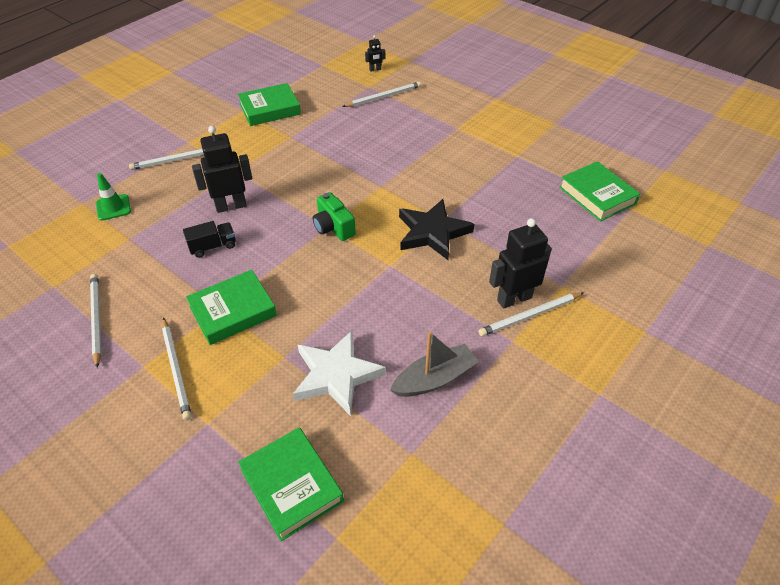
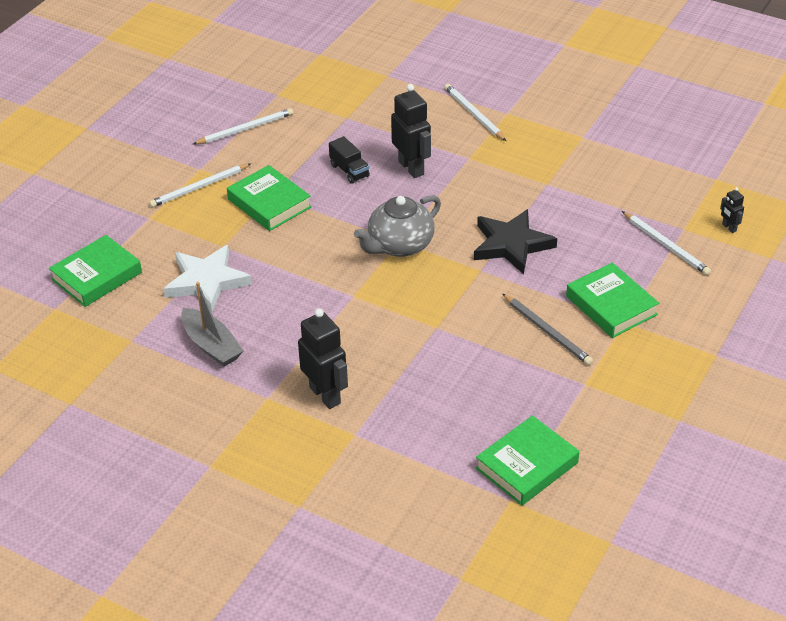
camera: 80 degrees right, 5 degrees down
(113, 207) = (386, 95): green traffic cone -> none
(270, 109) = (594, 156): green book -> green book (611, 305)
(333, 227) = (399, 245): green camera -> grey teapot
(432, 232) = (412, 321): black star -> black star (511, 245)
(460, 163) = (547, 331): none -> grey pencil
(530, 316) = (303, 409): white pencil -> none

